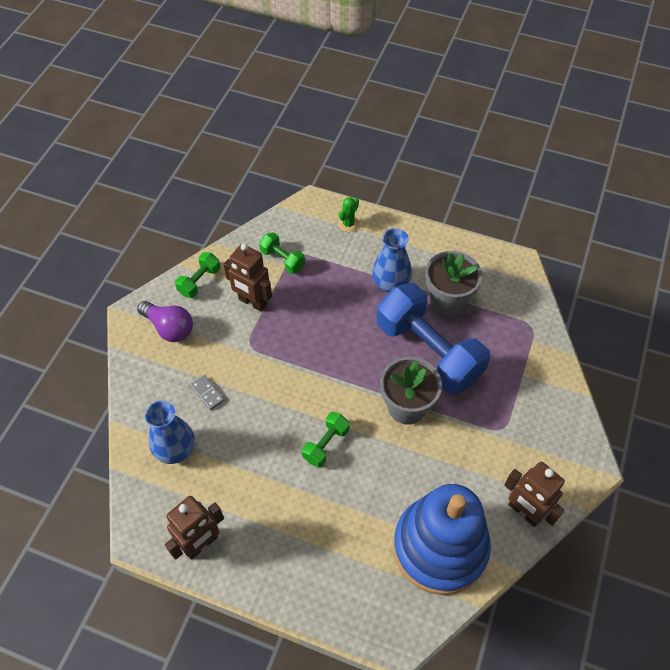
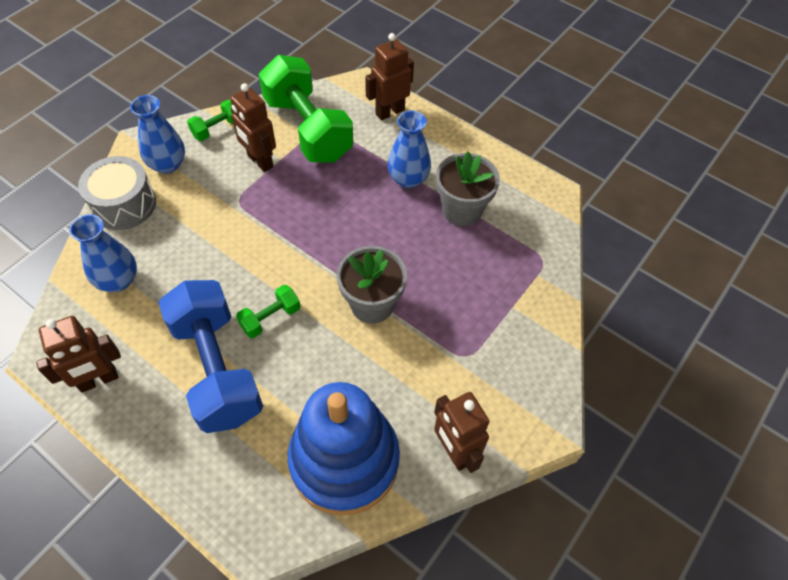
camera: 15 degrees right, 0 degrees up
(147, 377) = (124, 204): none -> grey drum
(169, 328) = (167, 164): purple light bulb -> blue vase
(207, 393) = (175, 235): grey domino -> none
(282, 259) = (308, 129): green dumbbell -> green dumbbell, size x2.26
(348, 224) = (389, 112): green cactus -> brown robot
(428, 352) = (419, 255): blue dumbbell -> blue dumbbell (217, 369)

